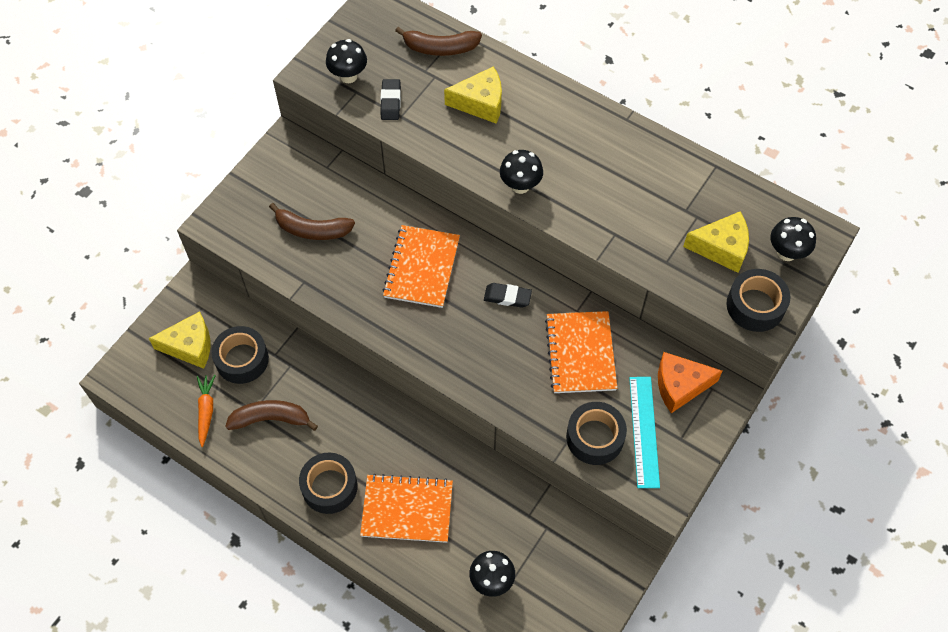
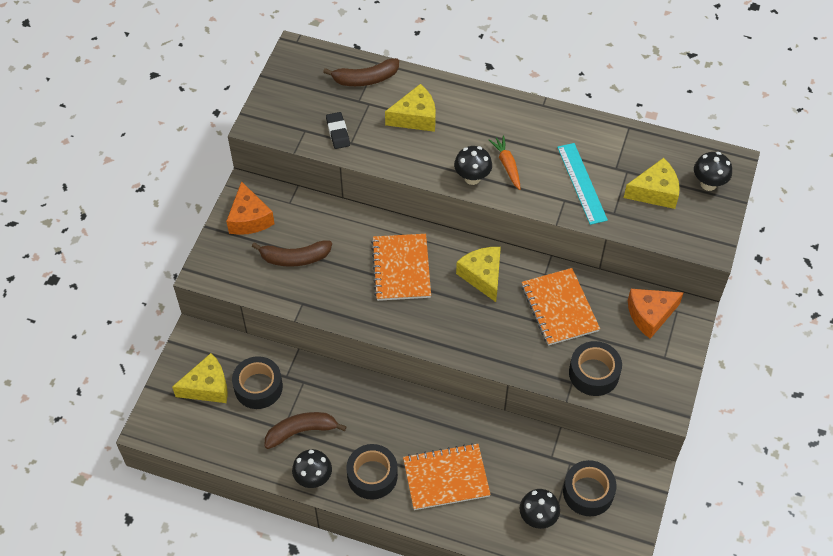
camera: 15 degrees left, 5 degrees down
(206, 411) = (241, 438): orange carrot -> orange carrot (507, 165)
(279, 175) = (249, 219): none -> orange cheese
(348, 76) = (293, 118): black mushroom -> black mushroom (313, 478)
(507, 297) = (482, 276): black eraser -> yellow cheese
(644, 431) = (632, 358): turquoise ruler -> turquoise ruler (581, 183)
(755, 306) = (697, 232): black tape -> black tape (588, 492)

